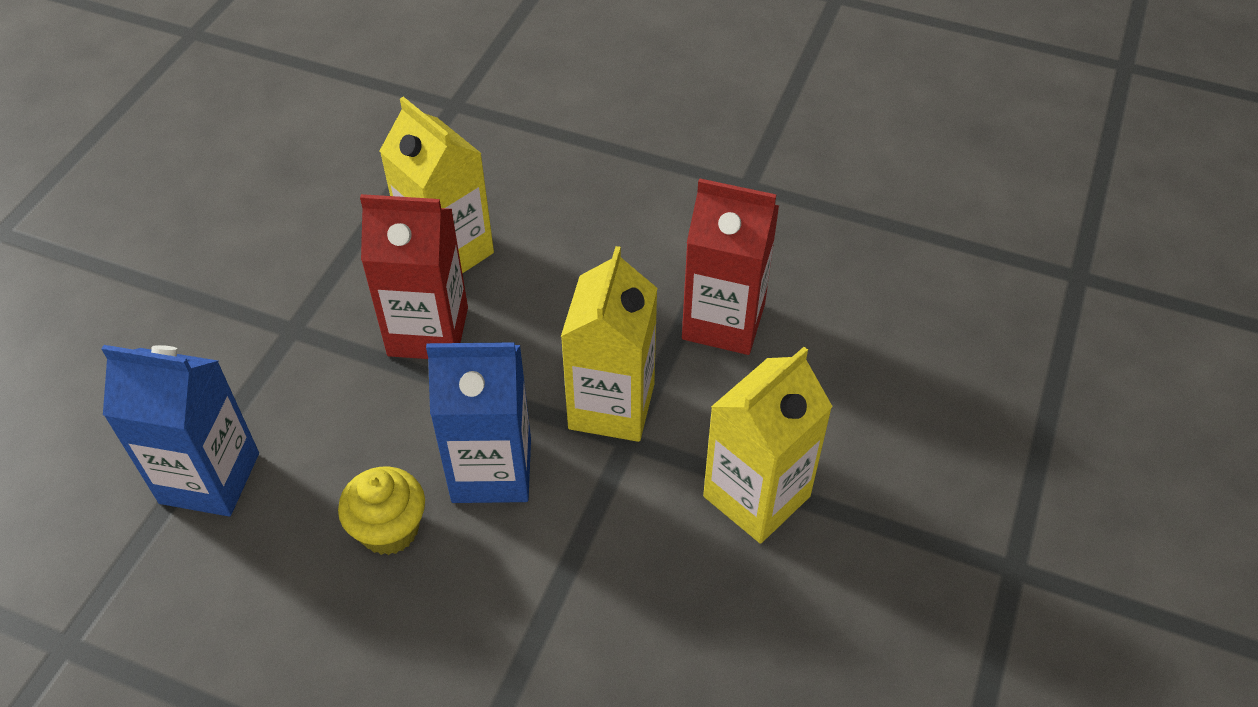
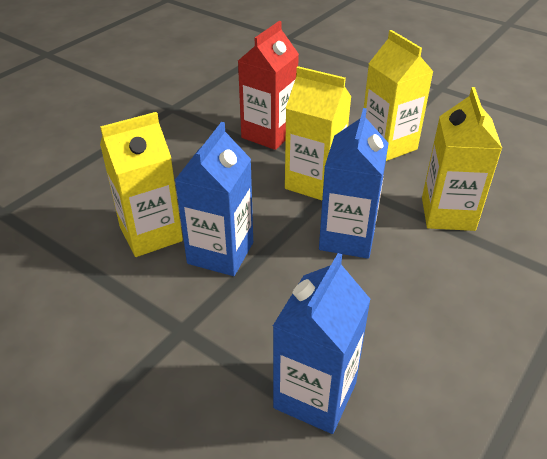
camera: 75 degrees left, 10 degrees down
(389, 529) = (383, 291): yellow cupcake -> none
(428, 331) = (220, 253): red carton -> blue carton
(584, 604) = (448, 214): none -> yellow carton

